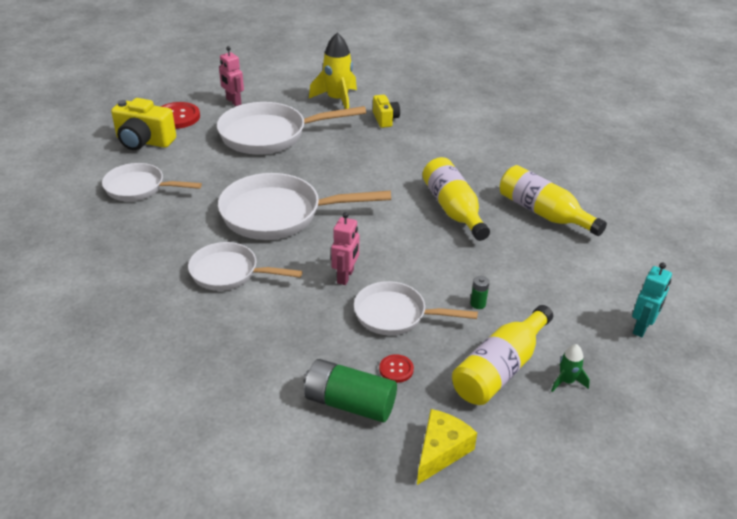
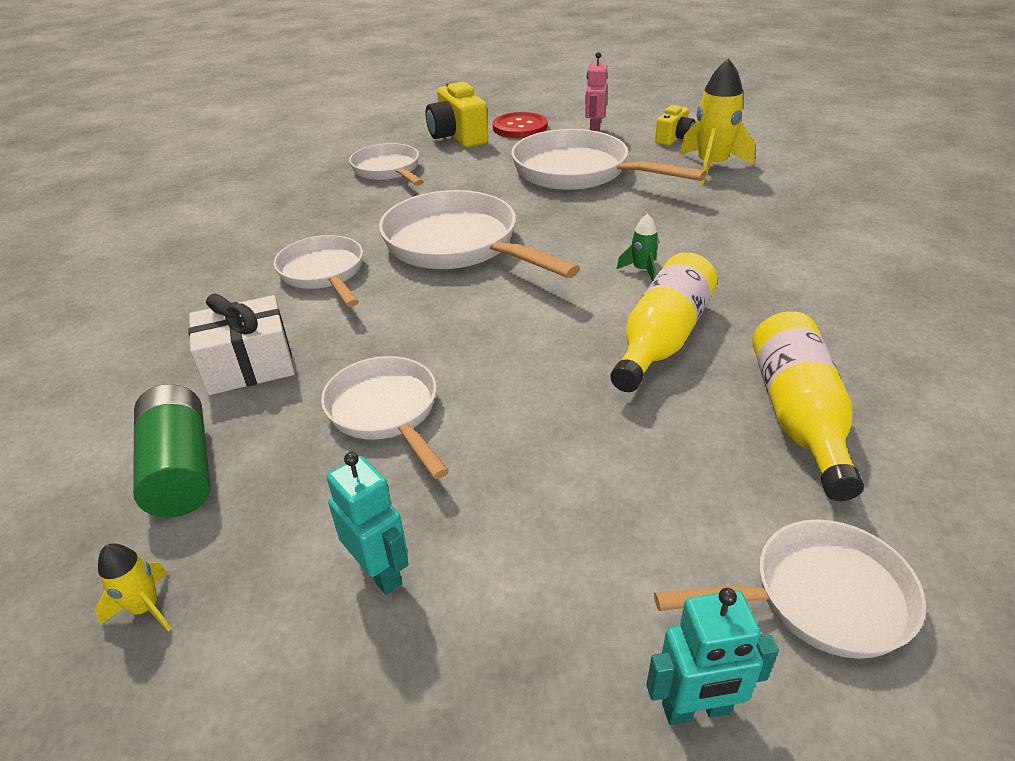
camera: 50 degrees right, 0 degrees up
(287, 342) = (249, 366): none -> white gift
(345, 276) = (411, 339): pink robot -> none
(385, 119) = (740, 205): yellow camera -> yellow camera (674, 139)
(396, 369) = (280, 471): red button -> none
(441, 451) = (145, 607): yellow cheese -> yellow rocket
(478, 304) = (497, 469): green battery -> none
(500, 369) = (380, 572): yellow bottle -> turquoise robot
(566, 381) = (430, 674): green rocket -> green rocket (642, 270)
(627, 272) = (819, 598): none -> white pan

